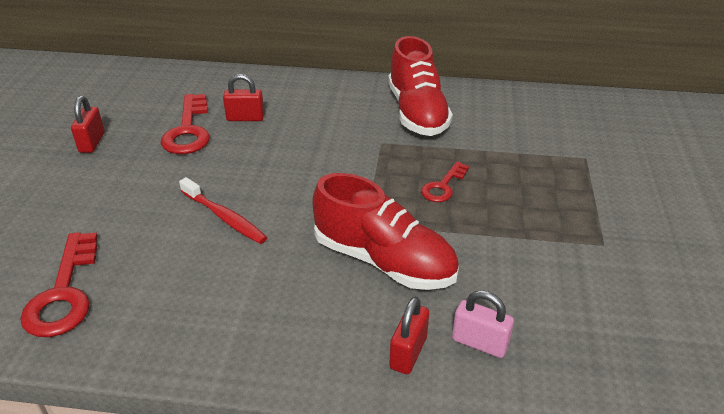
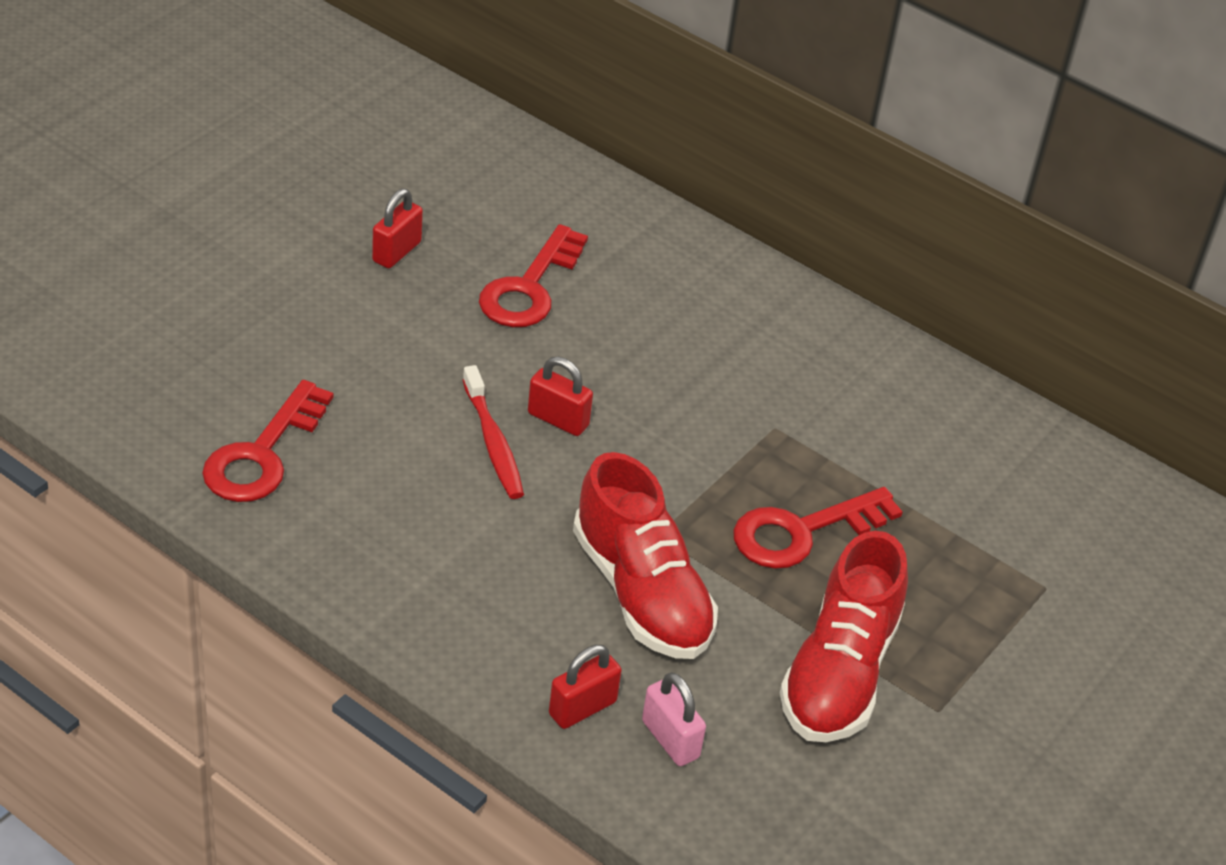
camera: 25 degrees right, 5 degrees up
(245, 118) = (618, 301): red padlock -> red padlock (558, 419)
(417, 113) = (868, 402): red shoe -> red shoe (839, 673)
(443, 186) = (802, 532): red key -> red key, size x1.69

